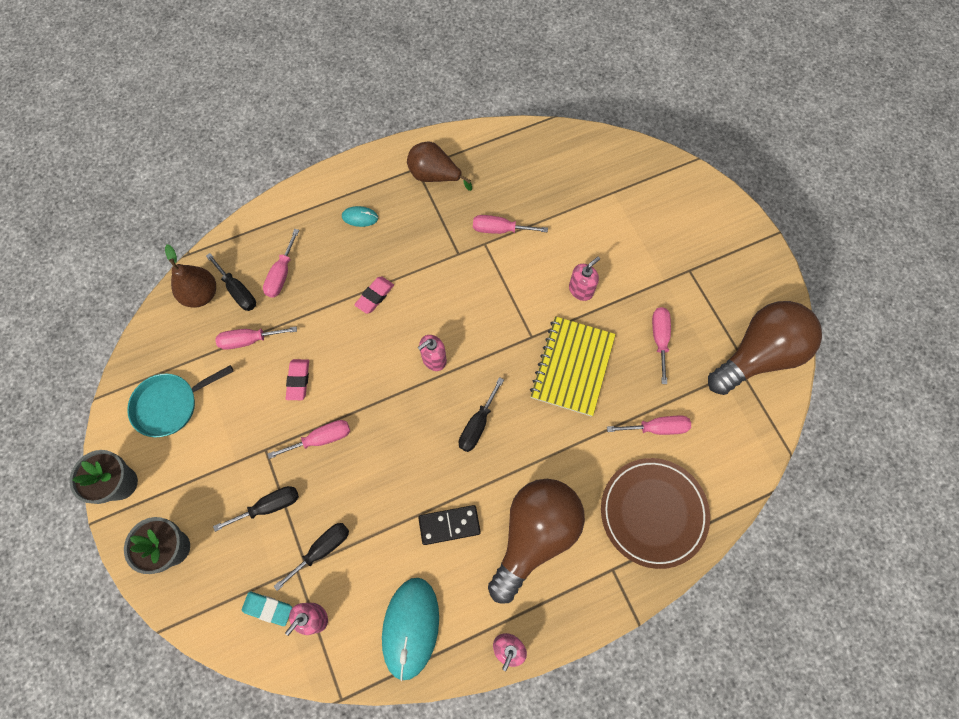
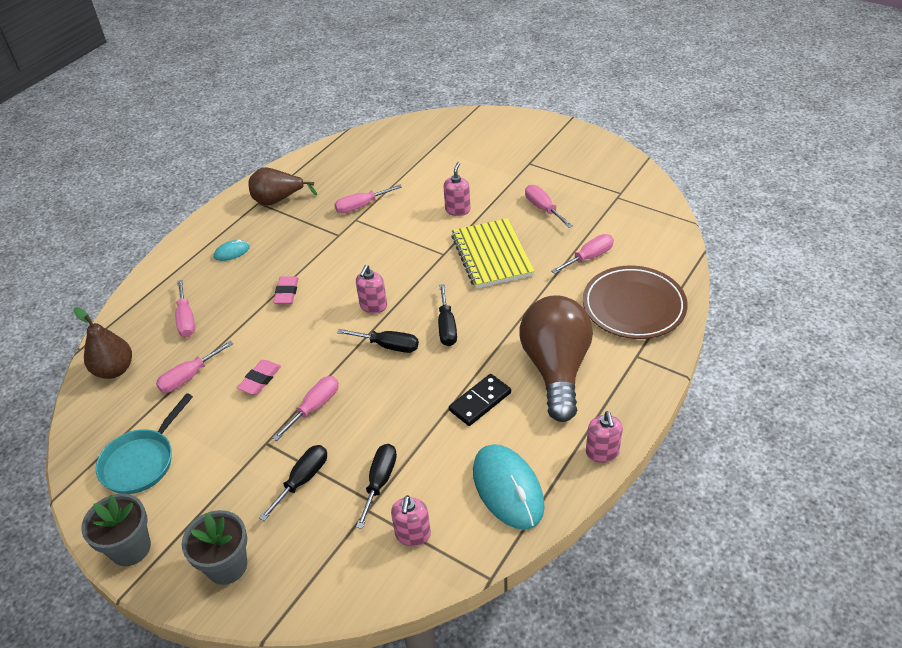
camera: 30 degrees left, 25 degrees down
(238, 291) = (151, 350): black screwdriver -> black screwdriver (388, 346)
(268, 608) = (362, 554): turquoise eraser -> none
(298, 380) = (260, 380): pink eraser -> pink eraser turned 60 degrees clockwise
(758, 355) = (621, 184): brown light bulb -> none

